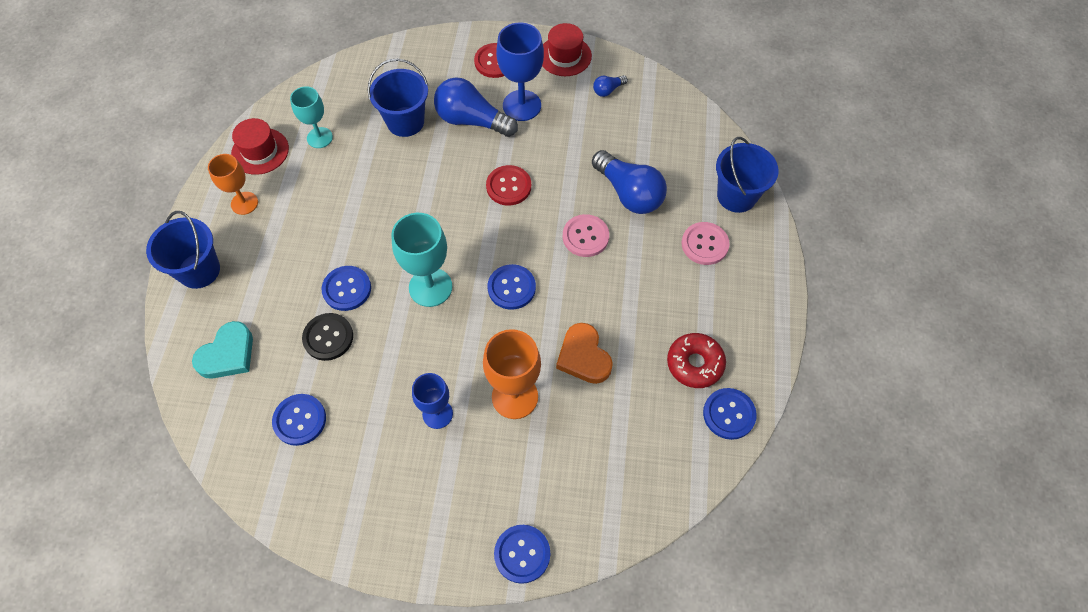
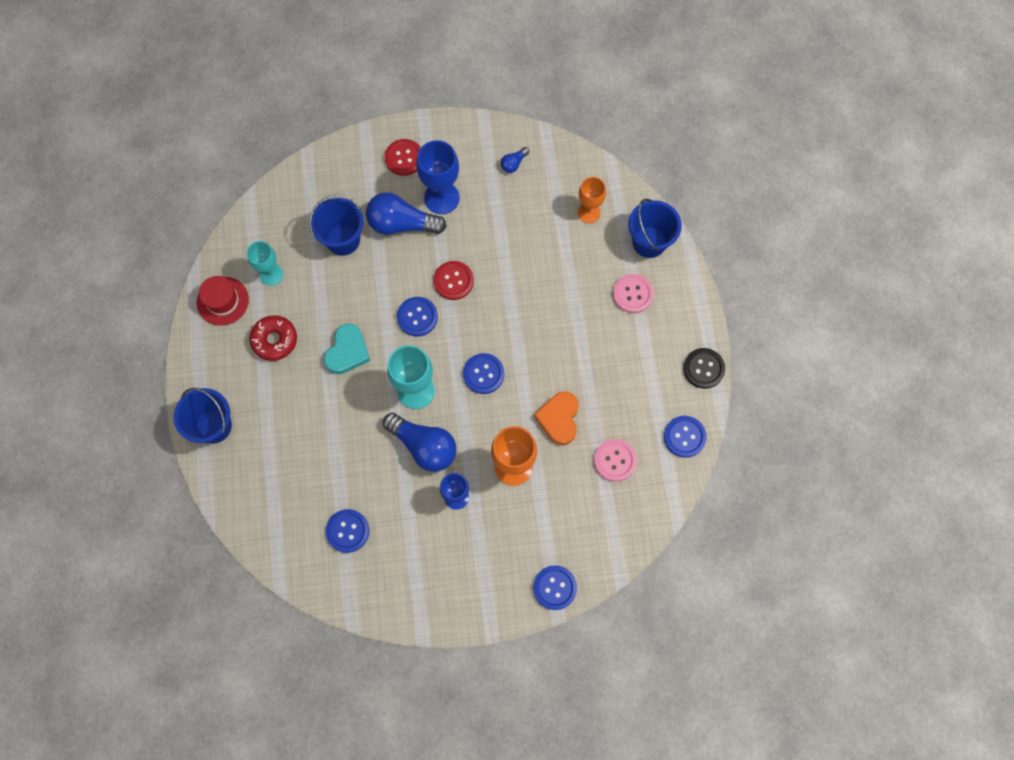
camera: 15 degrees left, 10 degrees up
(228, 354) = (267, 492): turquoise heart -> turquoise heart (347, 351)
(244, 203) = (228, 354): orange goblet -> orange goblet (589, 212)
(328, 337) = (346, 456): black button -> black button (703, 368)
(347, 289) = (346, 410): blue button -> blue button (417, 317)
(565, 56) = (465, 137): red hat -> none
(583, 356) = (559, 418): orange heart -> orange heart turned 45 degrees clockwise
(585, 236) = (532, 312): pink button -> pink button (615, 460)
(629, 193) = (558, 262): blue light bulb -> blue light bulb (424, 446)
(694, 364) = (648, 402): red donut -> red donut (274, 340)

